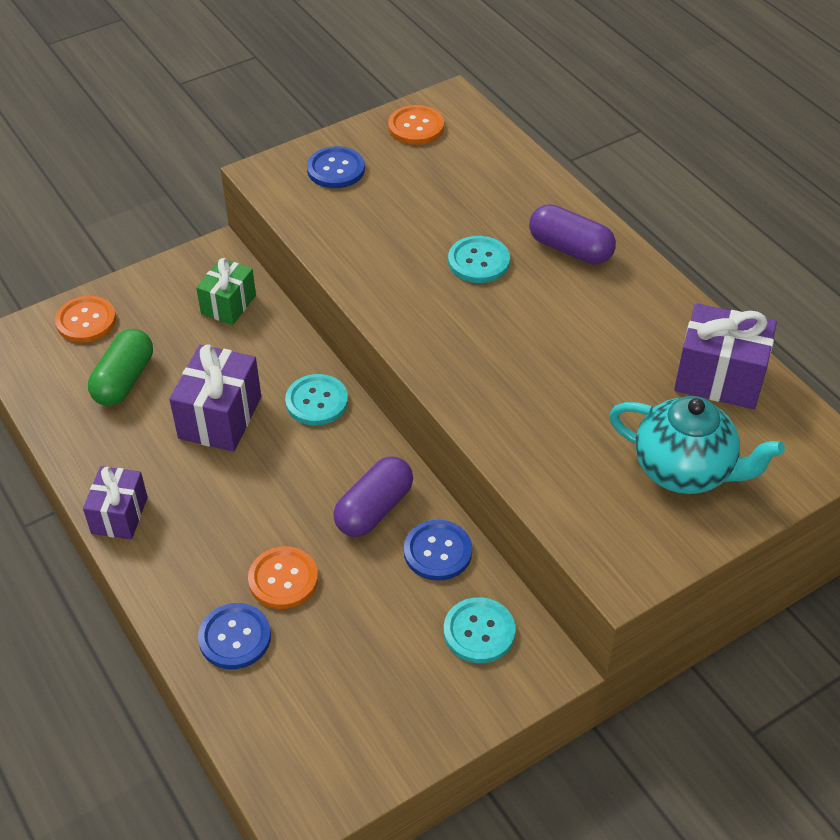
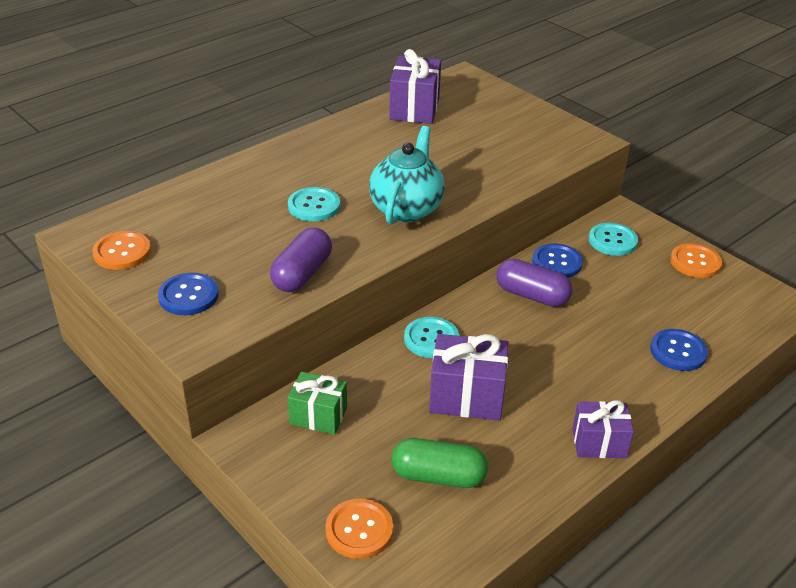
camera: 100 degrees left, 10 degrees down
(283, 579) = (615, 334): orange button -> orange button (695, 262)
(570, 249) = (293, 165): purple capsule -> purple capsule (302, 274)
(684, 470) = (499, 120): turquoise teapot -> turquoise teapot (406, 209)

